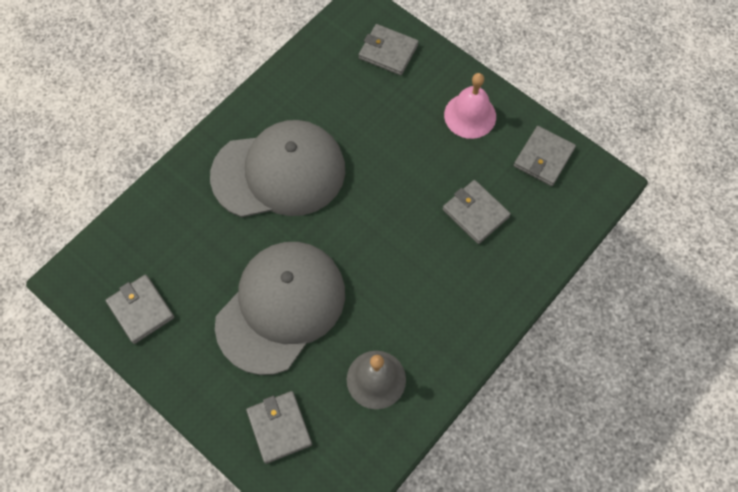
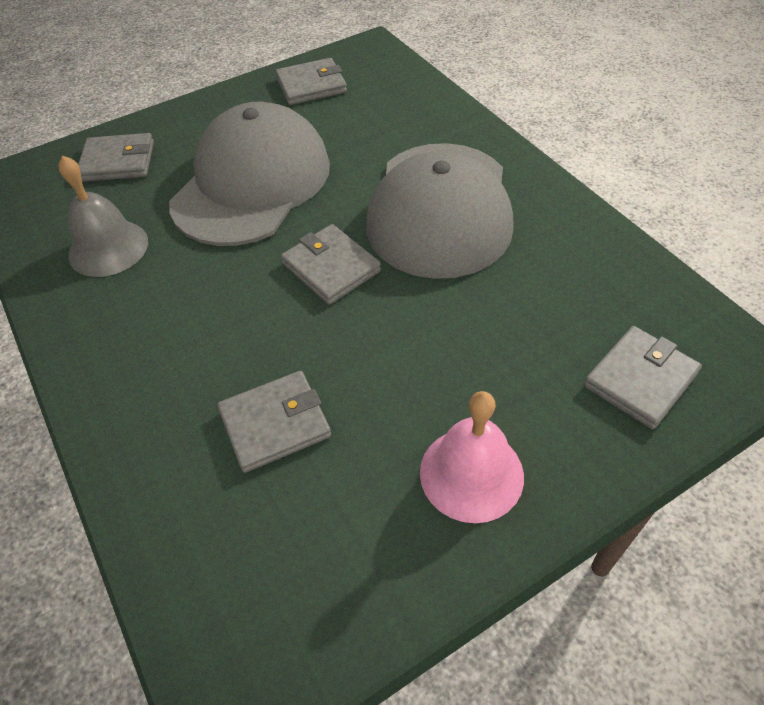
camera: 110 degrees right, 15 degrees down
(281, 307) = (252, 183): grey cap -> grey cap turned 120 degrees counterclockwise
(543, 157) = (336, 580): grey wallet -> grey wallet (331, 267)

